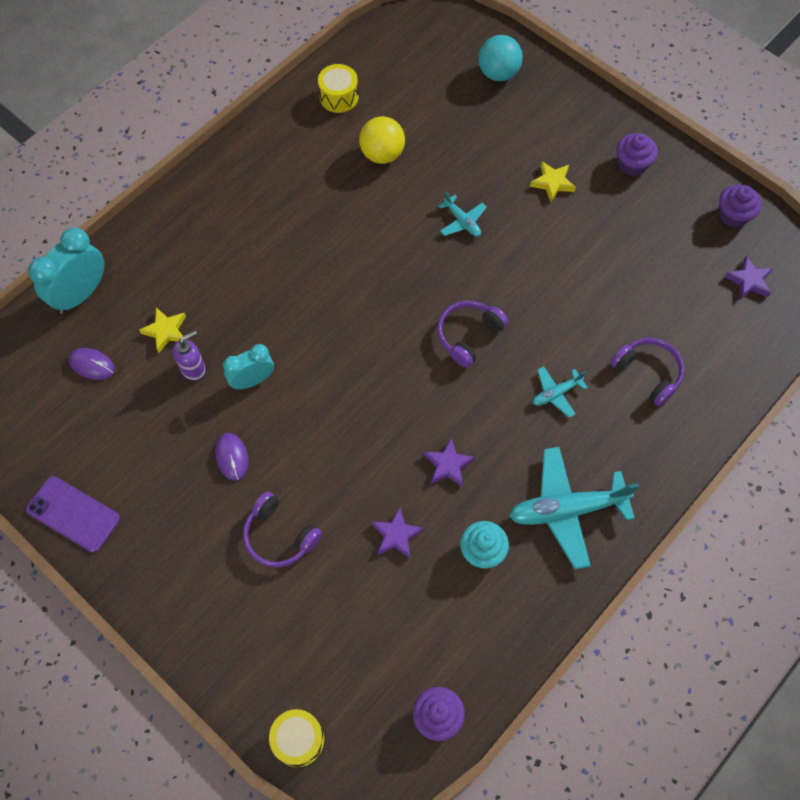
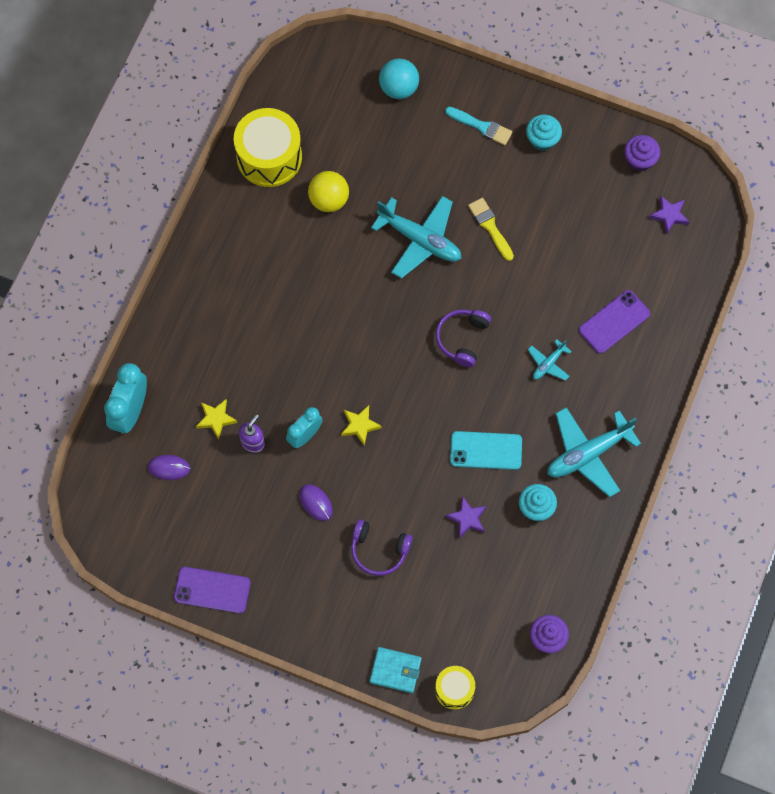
camera: 20 degrees left, 5 degrees up
(237, 688) = (395, 671): none -> turquoise wallet
(339, 97) = (269, 157): yellow drum -> yellow drum, size x1.82
(448, 465) = (486, 450): purple star -> turquoise phone
(462, 221) = (420, 240): turquoise plane -> turquoise plane, size x2.01
(543, 231) = (490, 227): none -> yellow brush
(552, 183) = (482, 179): yellow star -> yellow star (360, 426)
(571, 133) = (481, 126): none -> turquoise brush
(632, 164) = (542, 139): purple cupcake -> turquoise cupcake
(648, 373) = (614, 322): purple headphones -> purple phone

